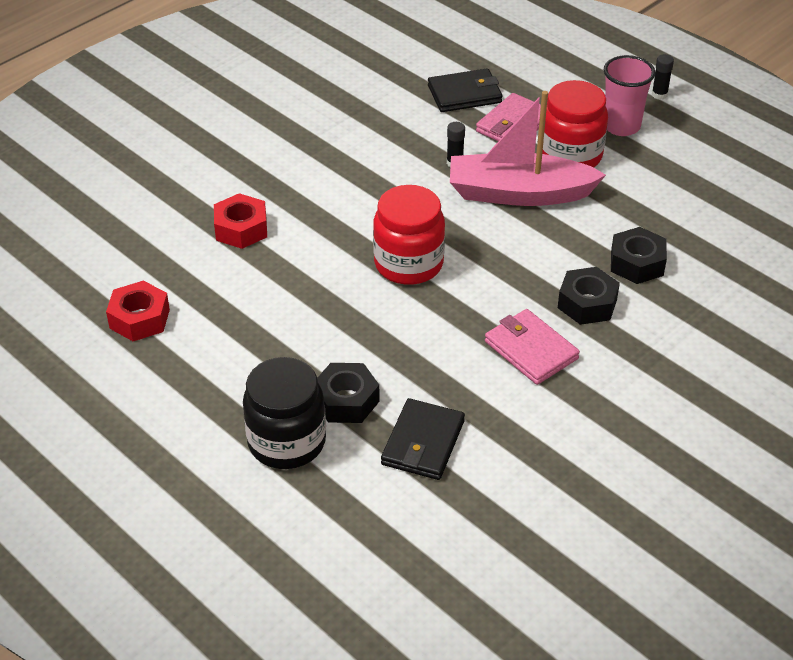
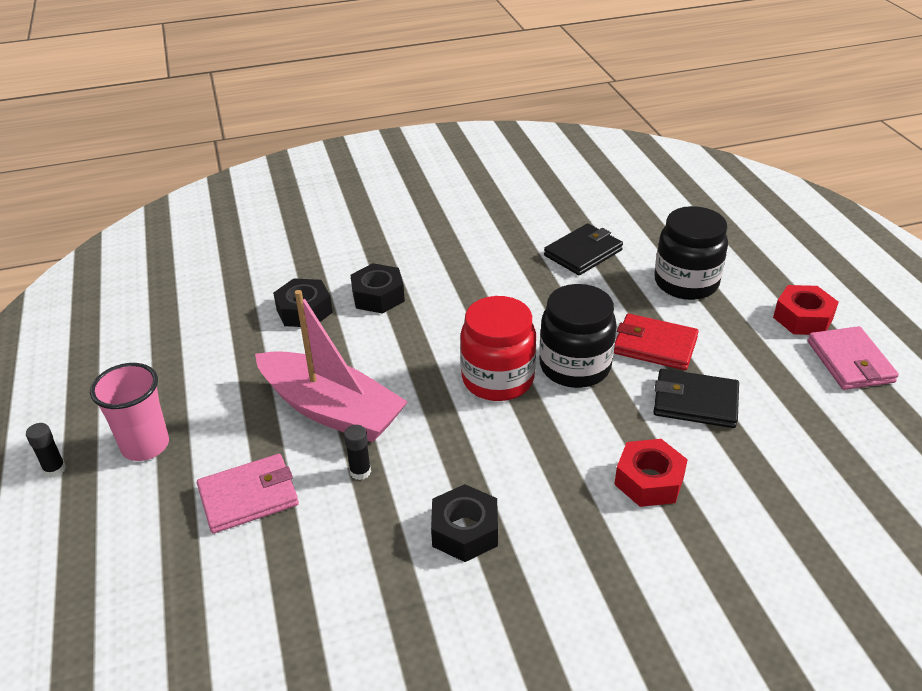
camera: 150 degrees left, 5 degrees down
(139, 319) = (791, 419): red nut -> red nut (803, 318)
(287, 348) = (654, 345): none -> red wallet
(346, 400) = (624, 294): black nut -> black nut (465, 531)
(349, 299) = (575, 366): none -> black jar
(464, 94) = (255, 571): black wallet -> black wallet (695, 402)
(531, 350) = (454, 280): pink wallet -> pink wallet (850, 362)
(570, 155) = (237, 432): red jar -> none

